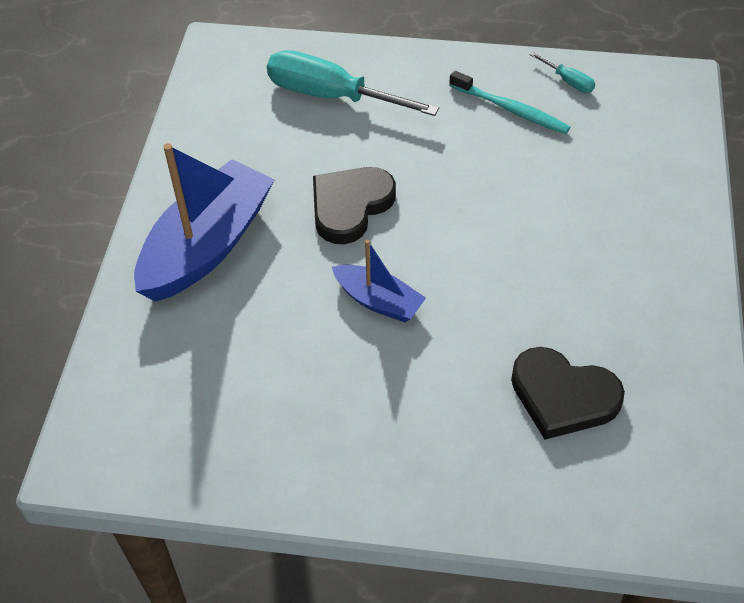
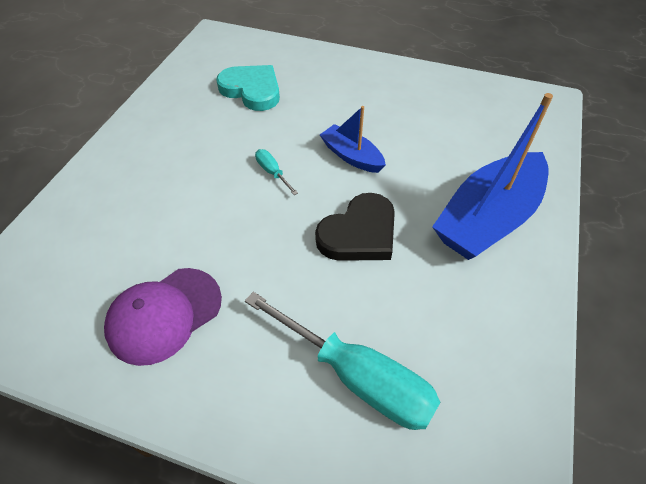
camera: 170 degrees left, 0 degrees up
(510, 109) = (164, 315): turquoise toothbrush -> purple cap
(563, 396) = (252, 90): black heart -> turquoise heart
(568, 81) = (79, 343): turquoise screwdriver -> turquoise screwdriver (272, 172)

